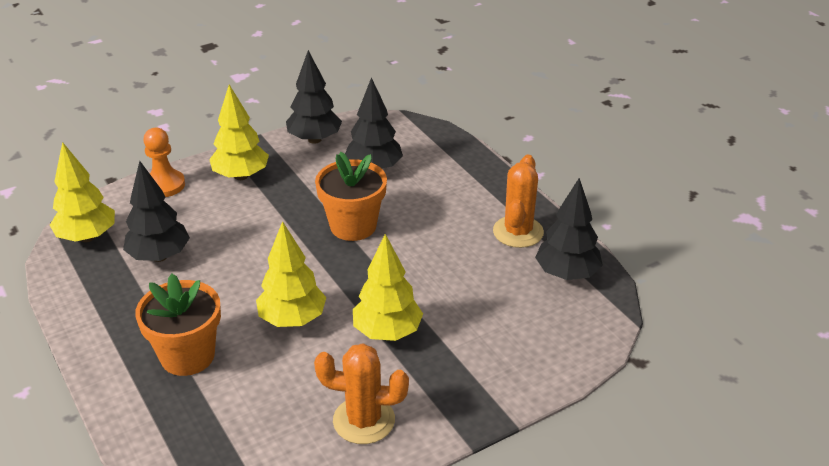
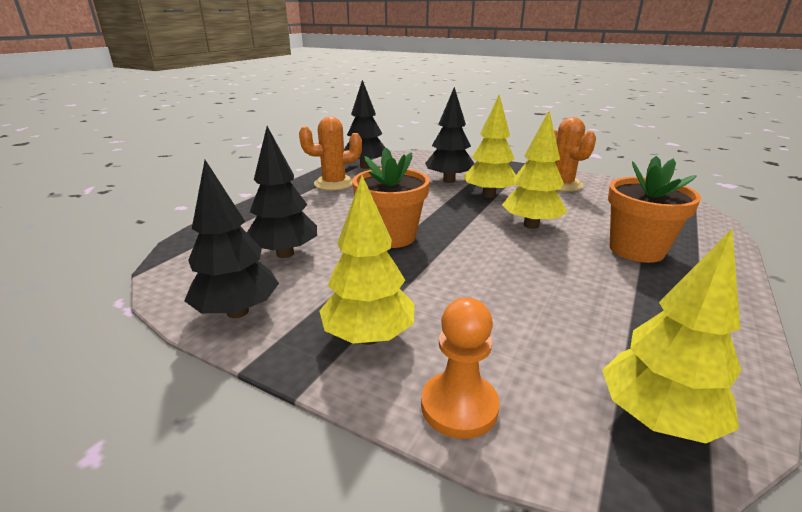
camera: 120 degrees left, 10 degrees down
(159, 256) = (579, 324): black tree -> black tree (449, 180)

